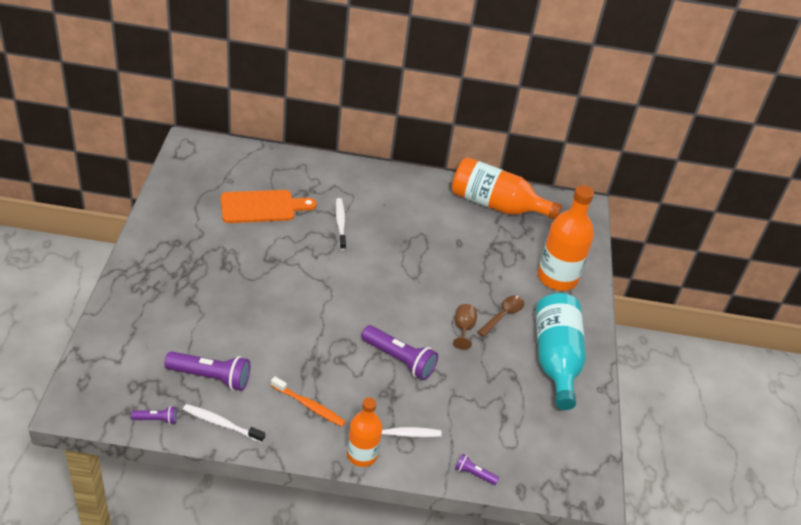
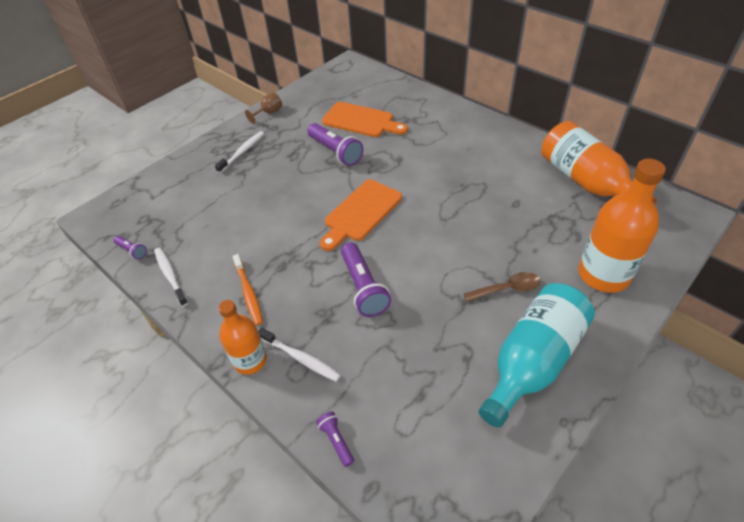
camera: 45 degrees right, 5 degrees up
(211, 377) = (199, 235): purple flashlight -> purple flashlight (335, 152)
(340, 223) = (414, 152): white toothbrush -> white toothbrush (242, 152)
(342, 298) = (361, 213): none -> orange cutting board
(463, 329) = (452, 285): brown goblet -> brown goblet (269, 113)

